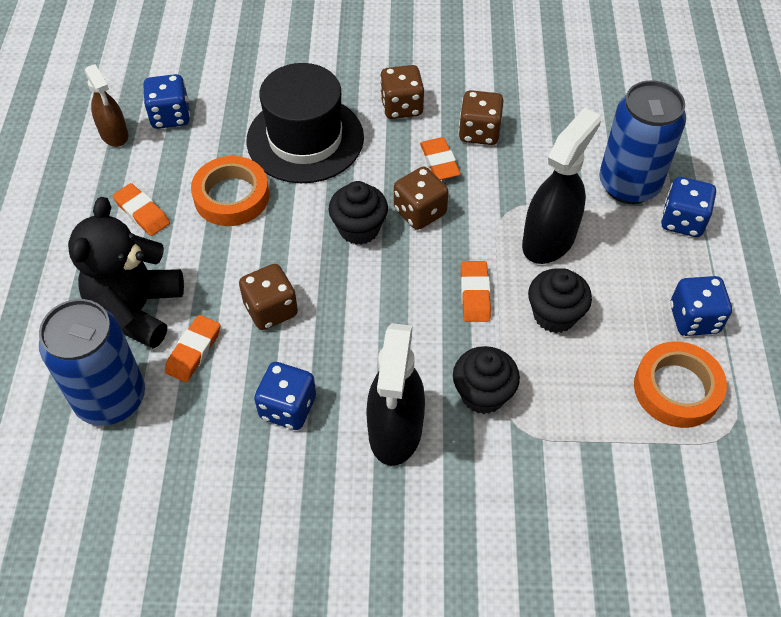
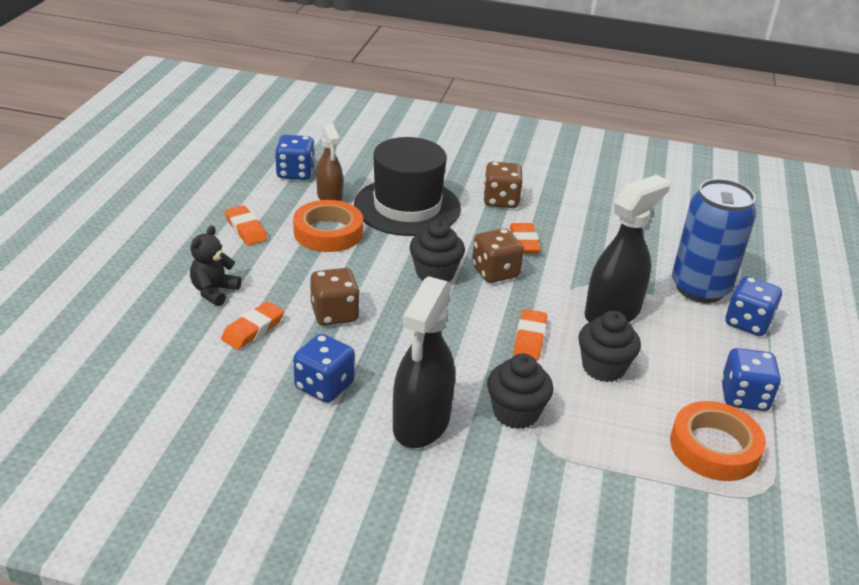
camera: 10 degrees right, 20 degrees down
(111, 398) = (165, 348): blue can -> none
(114, 134) = (243, 176): brown spray bottle -> brown spray bottle (329, 197)
(137, 309) = (214, 291): black teddy bear -> black teddy bear, size x0.54
(479, 132) = (566, 229): brown dice -> none

